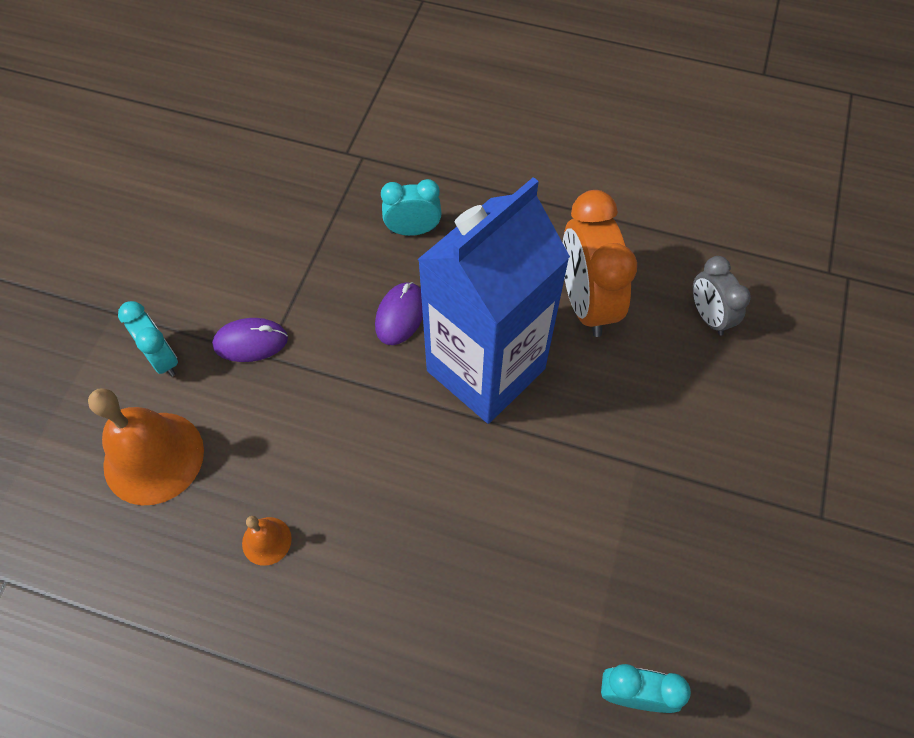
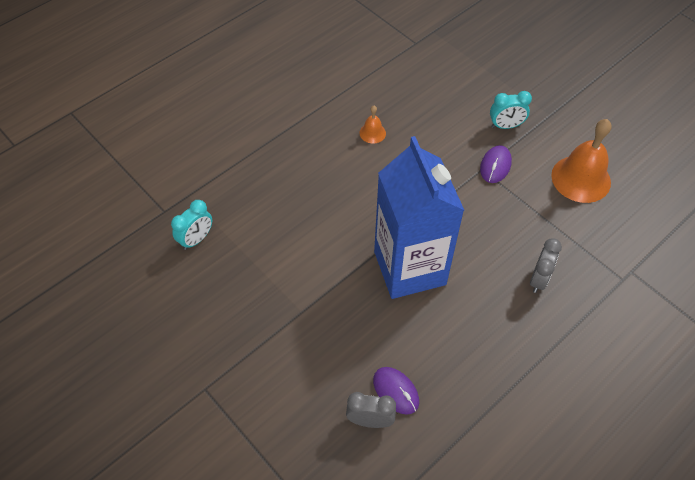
camera: 120 degrees right, 5 degrees down
(153, 457) = (446, 106): orange bell -> orange bell (581, 178)
(400, 315) = (474, 243): purple mouse -> purple mouse (396, 391)
(413, 230) = (539, 279): turquoise clock -> grey clock
(586, 303) = (425, 350): orange clock -> none

